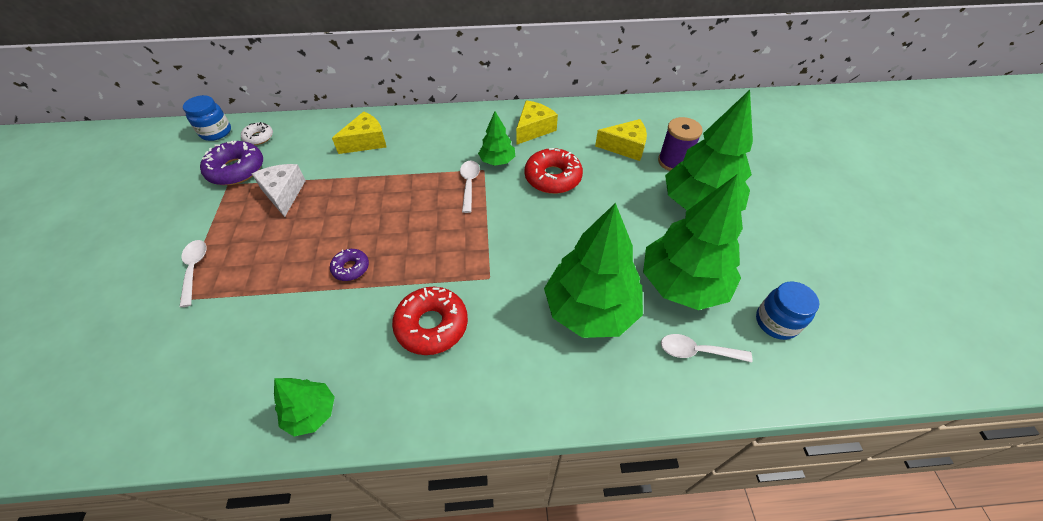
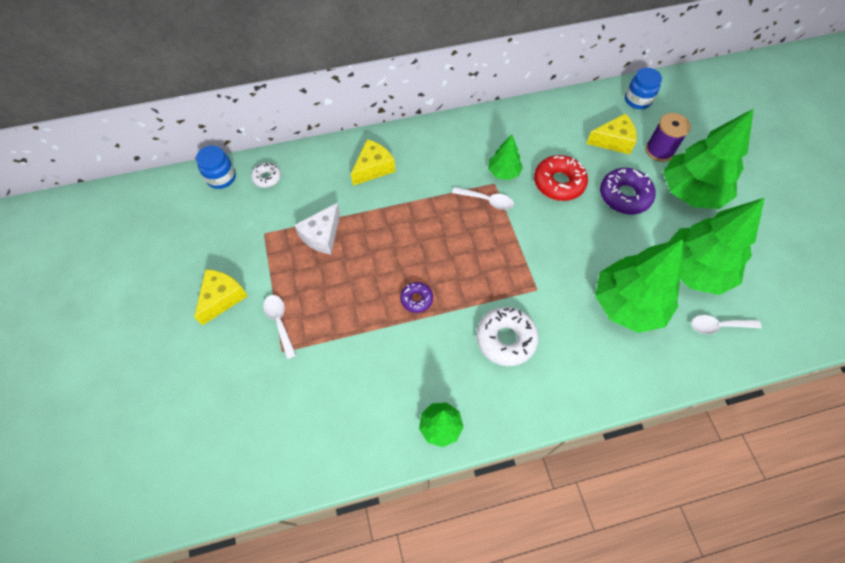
camera: 10 degrees left, 10 degrees up
(236, 170) = (264, 216): purple donut -> purple donut (624, 196)
(284, 193) = (322, 235): white cheese -> white cheese turned 120 degrees counterclockwise
(432, 325) = (505, 339): red donut -> white donut
(469, 184) = (487, 200): white spoon -> white spoon turned 120 degrees clockwise
(534, 129) = (525, 132): yellow cheese -> yellow cheese (222, 298)
(776, 322) = (772, 291): blue jar -> blue jar (637, 100)

